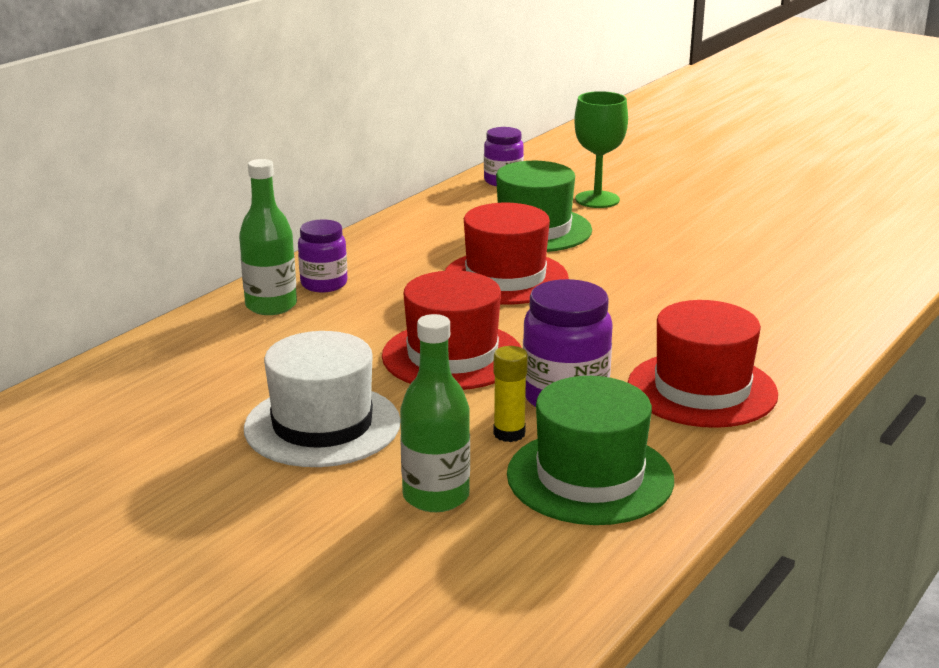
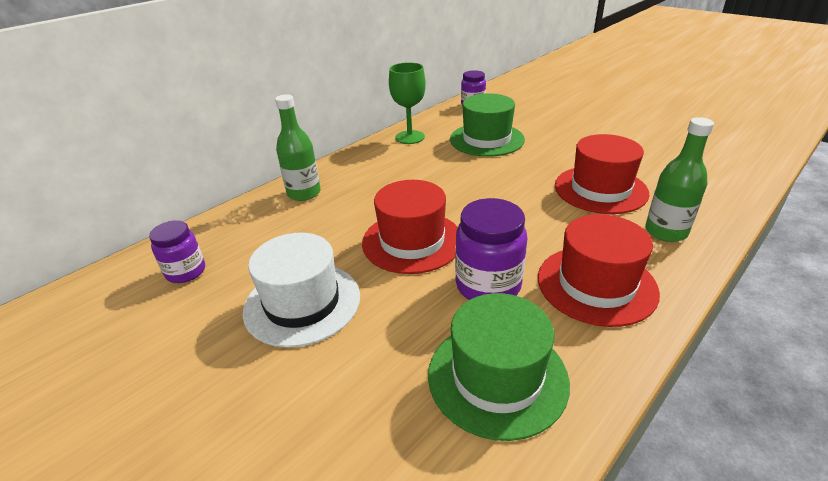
camera: 10 degrees right, 10 degrees up
(324, 284) = (343, 177): purple jar -> purple jar (186, 272)
(436, 496) = (366, 389): green bottle -> green bottle (666, 232)
(505, 278) = (461, 176): red hat -> red hat (600, 189)
(509, 433) = (439, 321): yellow glue stick -> none
(597, 199) = (530, 118): green goblet -> green goblet (410, 137)

